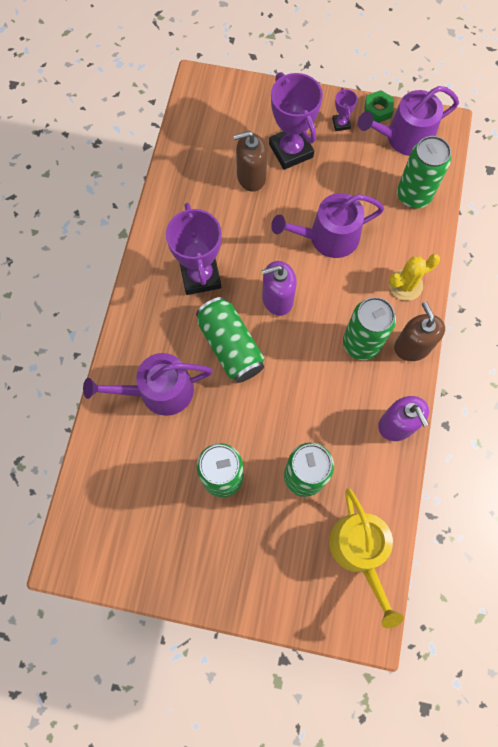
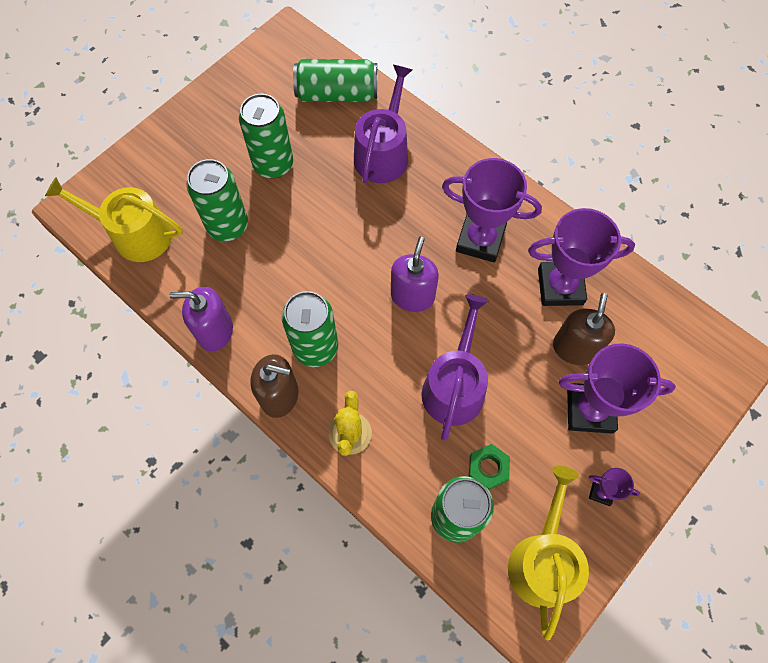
camera: 120 degrees right, 5 degrees down
(207, 205) = (560, 286): none -> purple trophy
(230, 346) = (389, 229): green can -> green can (337, 94)
(377, 110) = (601, 552): green nut -> green nut (488, 468)
(404, 138) = (543, 560): purple watering can -> yellow watering can

